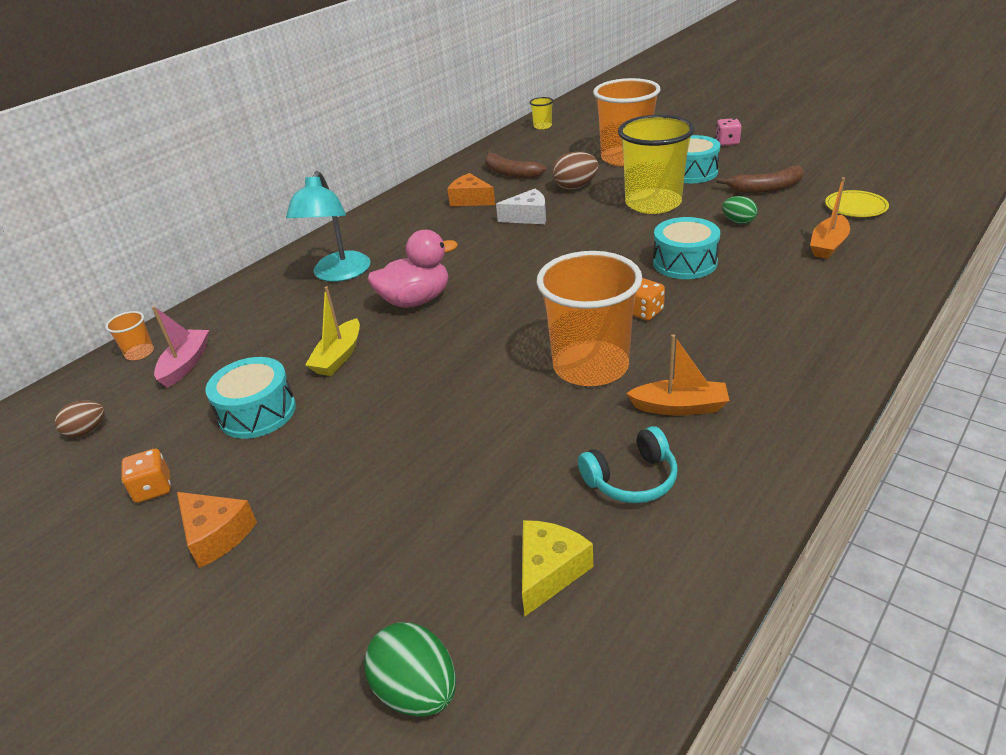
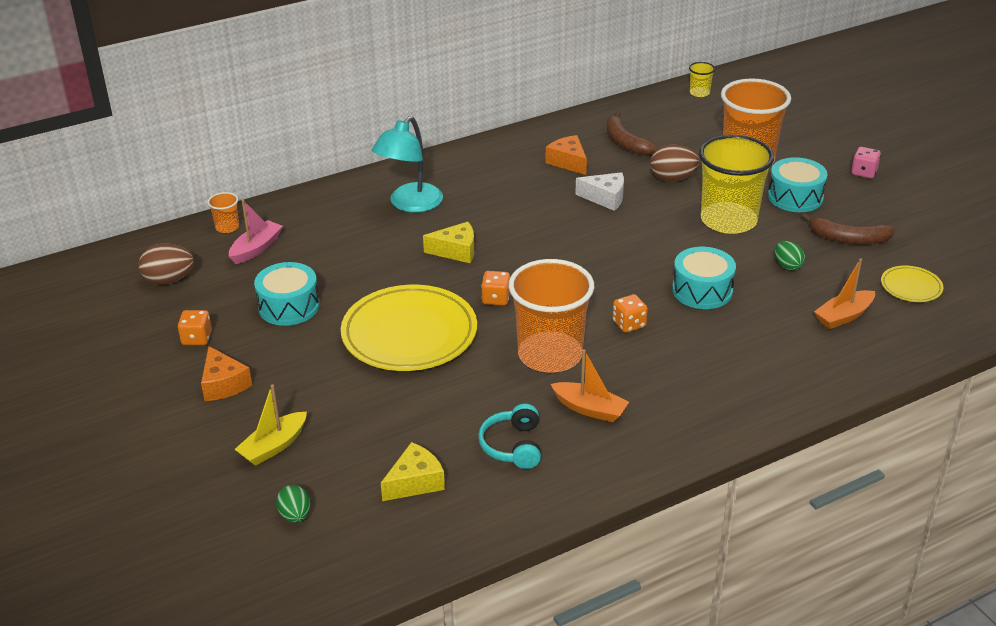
camera: 20 degrees right, 0 degrees up
(87, 431) = (169, 280): brown egg -> brown egg, size x1.53
(338, 357) = (369, 281): yellow boat -> yellow boat (274, 446)
(416, 300) = (456, 251): pink duck -> yellow cheese
(417, 691) = (295, 515): green egg -> green egg, size x0.65
(420, 396) = (409, 334): none -> yellow plate
(490, 331) = (496, 299): none -> orange dice
(631, 479) = (513, 446): turquoise headphones -> turquoise headphones turned 90 degrees clockwise

